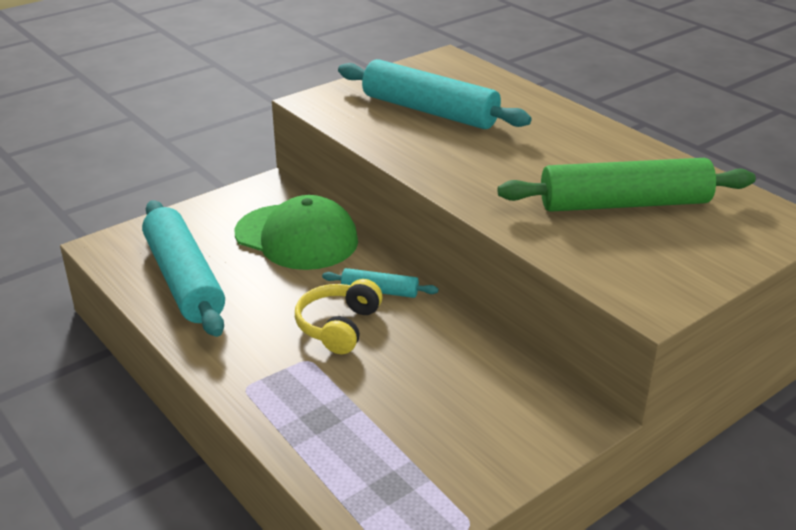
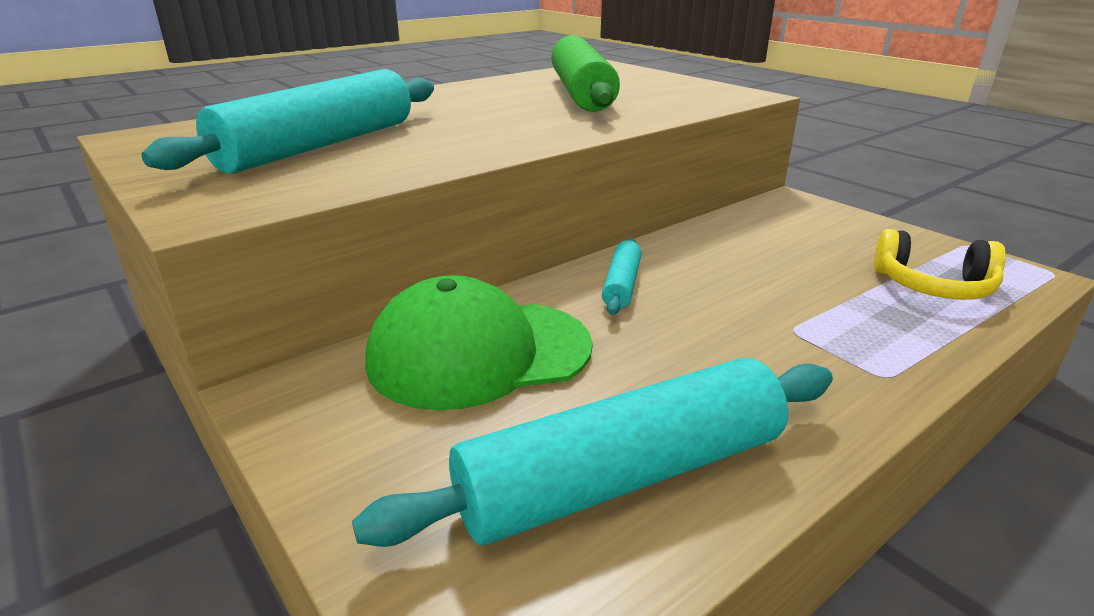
camera: 90 degrees left, 5 degrees down
(297, 237) = (478, 353): green cap -> green cap turned 135 degrees counterclockwise
(339, 326) = (710, 310): yellow headphones -> yellow headphones (933, 286)

